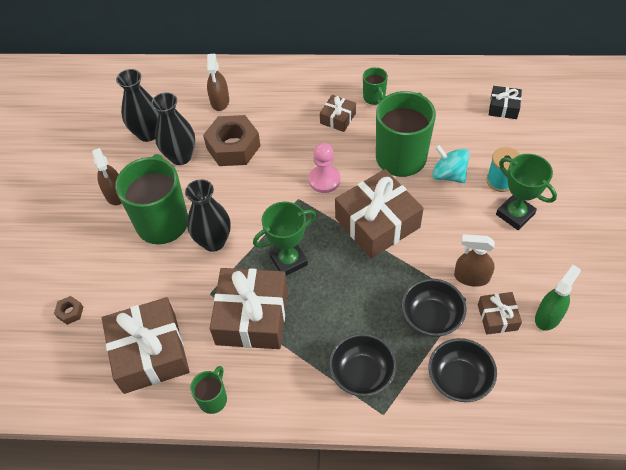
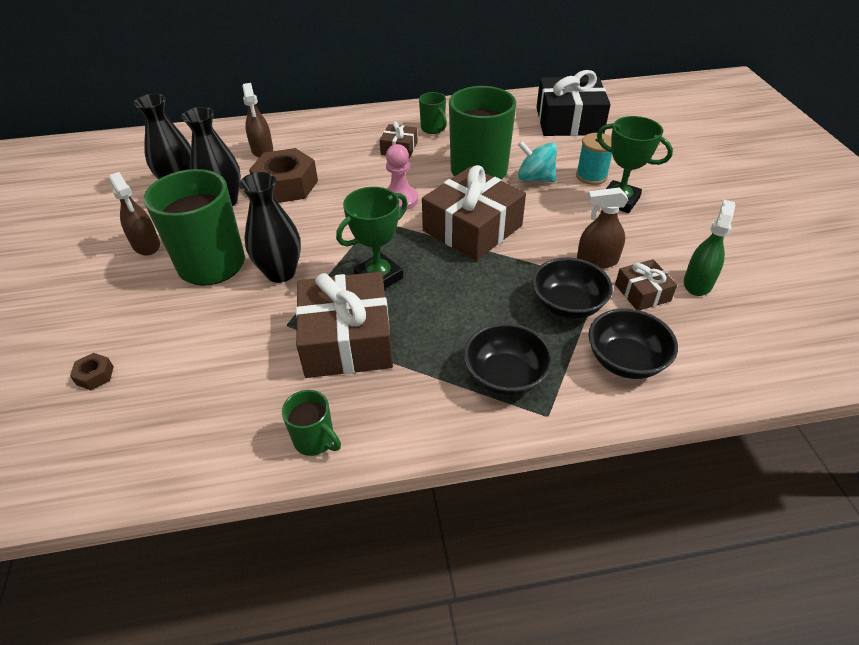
camera: 15 degrees left, 10 degrees down
(150, 352) = (215, 402): brown gift -> none
(213, 399) = (315, 440): green mug -> green mug turned 120 degrees clockwise
(503, 107) = (569, 121): black gift -> black gift, size x2.01

